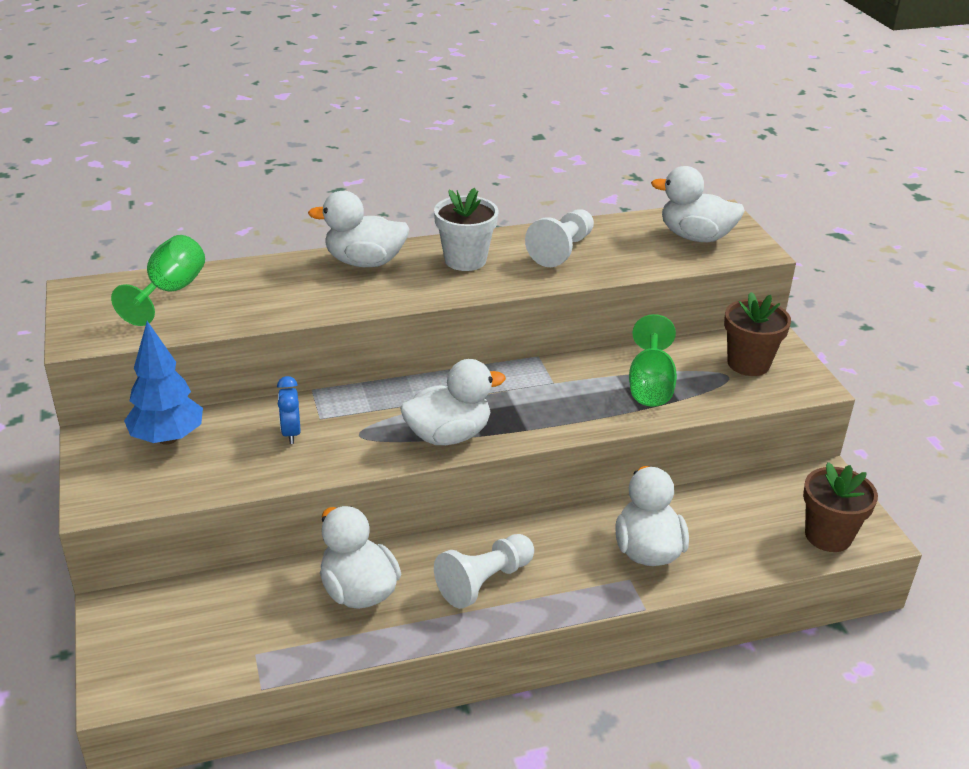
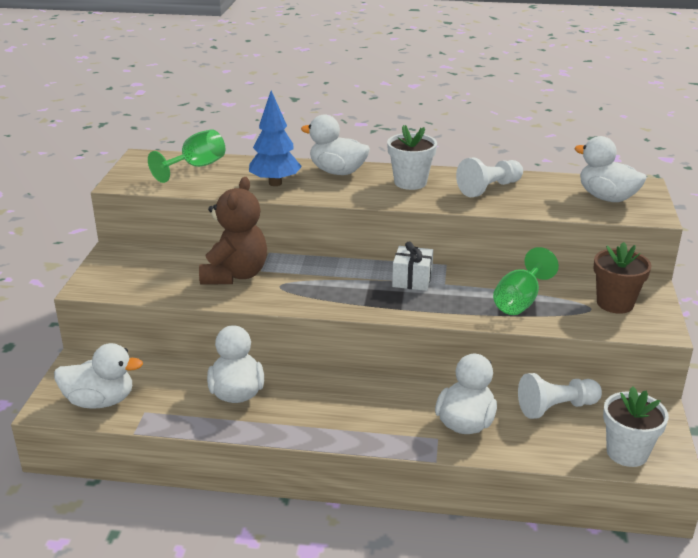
camera: 25 degrees right, 5 degrees down
(167, 438) = (156, 261): blue tree -> blue tree (275, 183)
(291, 433) = (235, 275): blue clock -> brown teddy bear
(448, 435) = (341, 300): white duck -> white duck (100, 401)
(484, 582) = (327, 410): white pawn -> white pawn (556, 408)
(513, 386) = (412, 280): none -> white gift
(828, 536) = (627, 453): brown flower pot -> white flower pot

